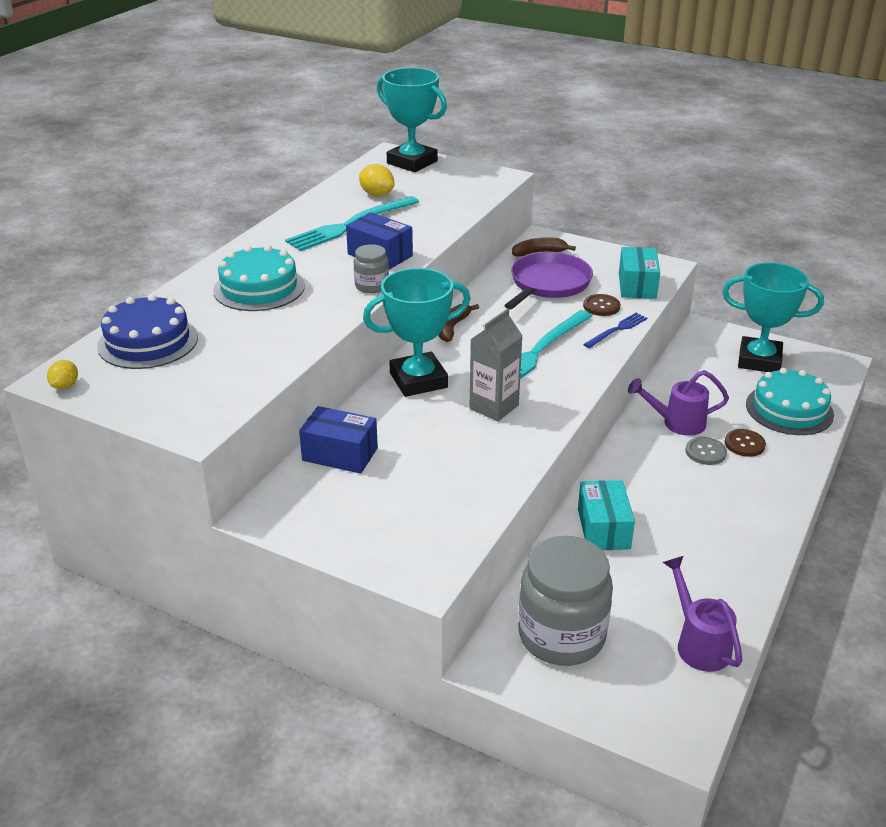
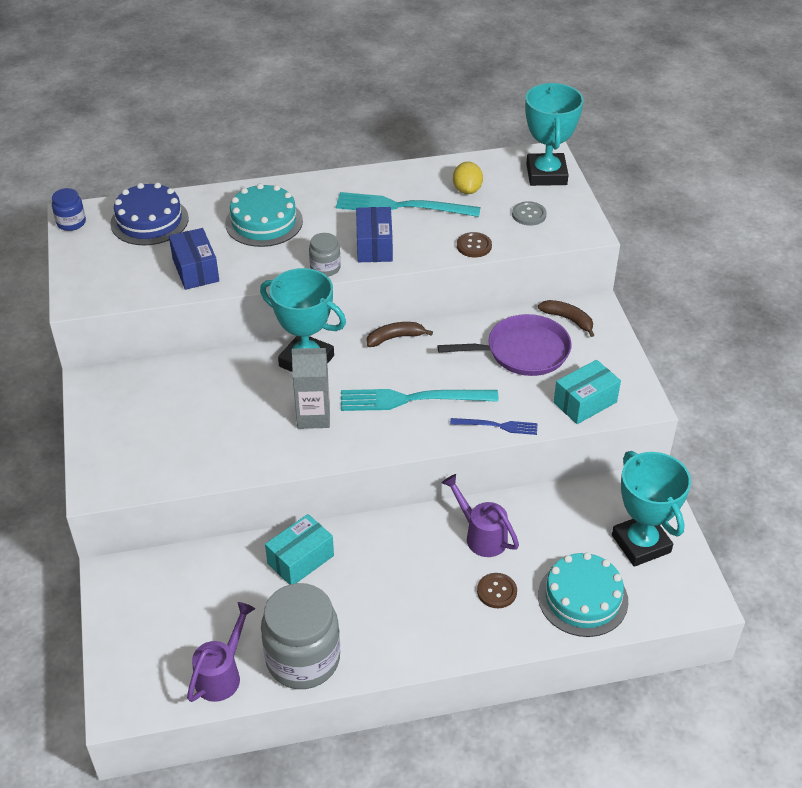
camera: 50 degrees right, 10 degrees up
(65, 386) = (71, 223): yellow lemon -> blue jar
(340, 454) = (183, 376): blue box -> blue box (195, 270)
(561, 636) = (166, 596): grey jar -> grey jar (303, 659)
(601, 306) = (524, 399): brown button -> brown button (474, 246)
(705, 452) = (459, 572): grey button -> grey button (529, 214)

